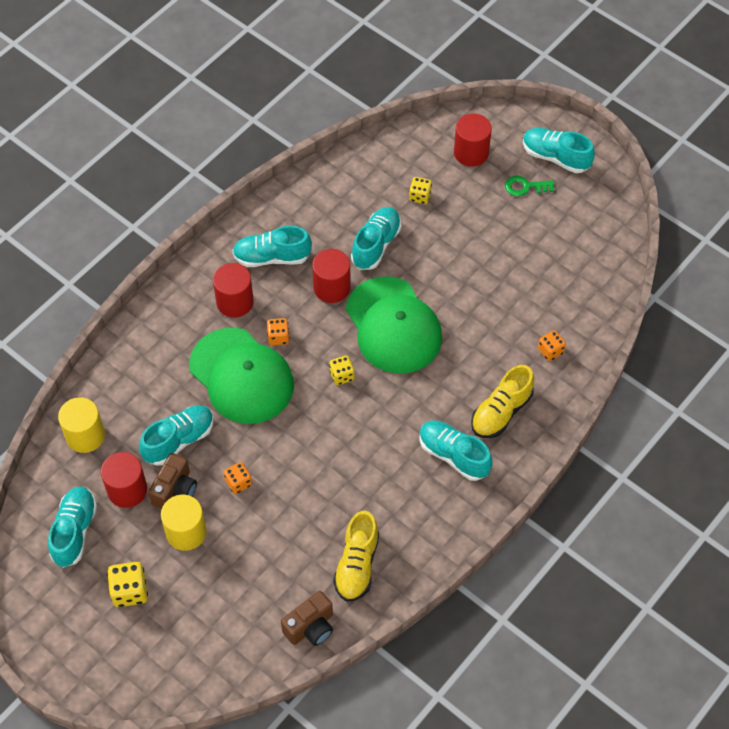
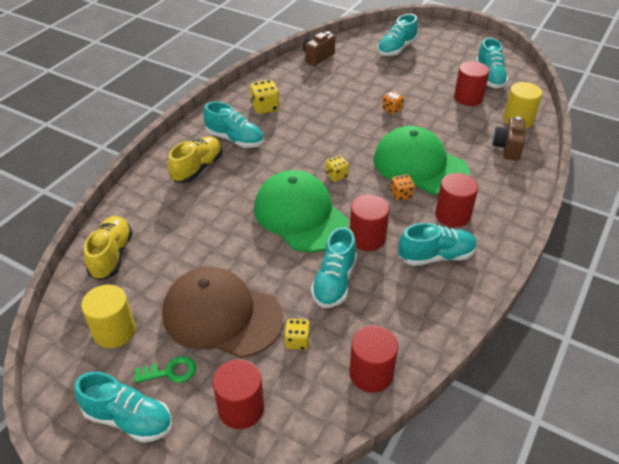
camera: 170 degrees right, 15 degrees down
(130, 591) = (436, 59): yellow dice -> yellow dice (265, 107)
(175, 490) = (435, 101): brown camera -> brown camera (507, 148)
(179, 440) = (447, 125): turquoise shoe -> turquoise shoe (396, 49)
(186, 532) = (416, 84): yellow cylinder -> yellow cylinder (114, 331)
(357, 565) = (295, 82): yellow shoe -> yellow shoe (111, 256)
(366, 163) = (371, 373): none -> red cylinder
(482, 227) = (222, 315): none -> brown cap
(550, 351) = (152, 214): orange dice -> none

